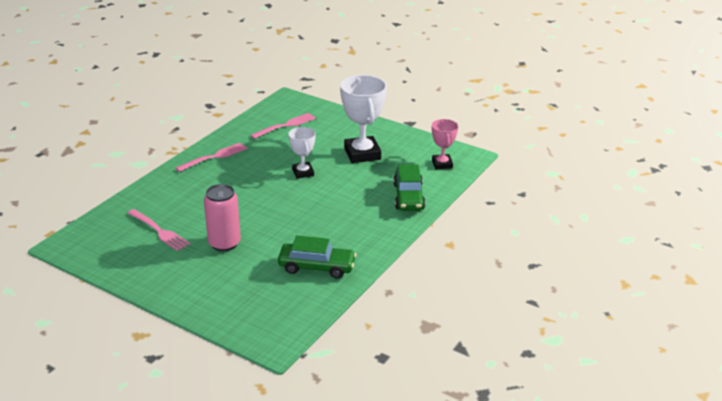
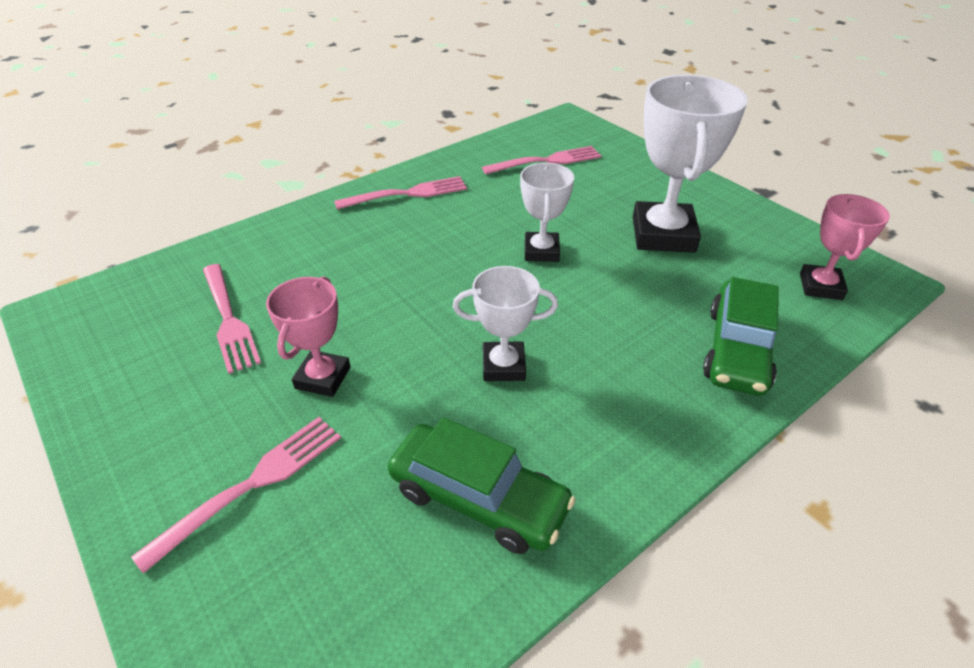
camera: 20 degrees right, 10 degrees up
(219, 283) = (251, 486): none -> pink fork
(224, 243) = (323, 378): pink can -> pink trophy
(306, 223) = (503, 366): none -> white trophy

